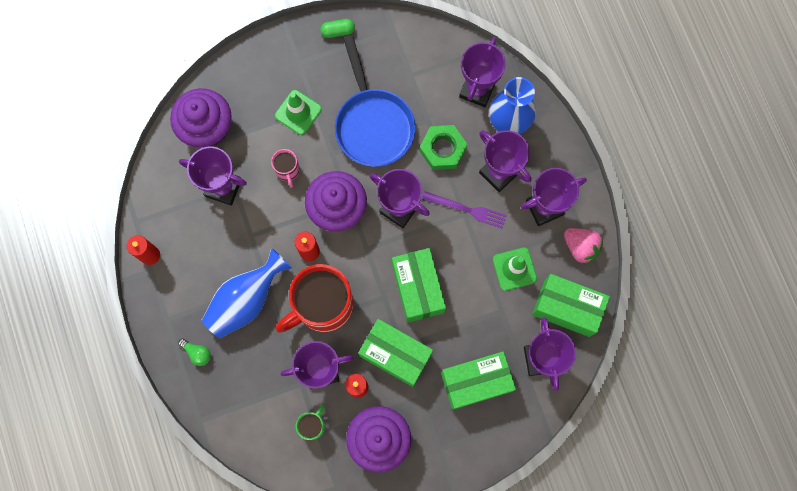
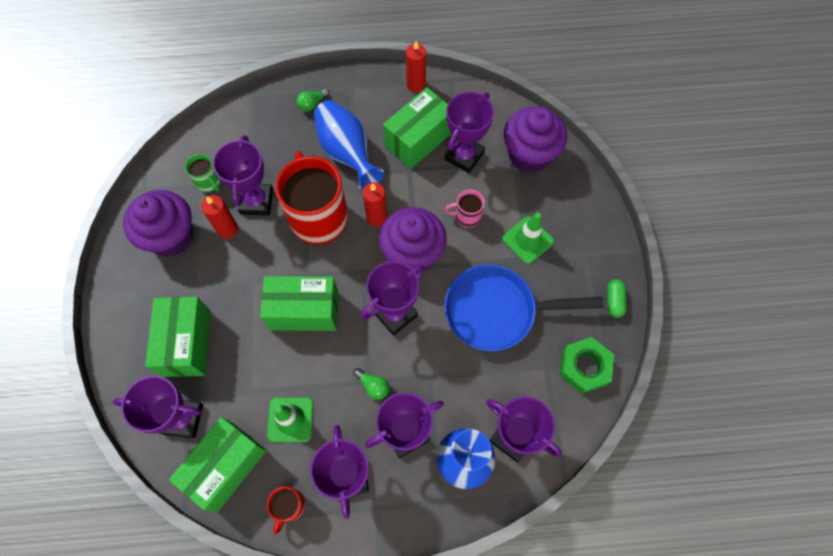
camera: 105 degrees right, 10 degrees down
(395, 355) = (245, 272): green box -> green box (418, 139)
(443, 149) = (450, 378): green nut -> green nut (584, 367)
(467, 210) = (373, 386): purple fork -> green light bulb
(580, 247) = (289, 506): pink strawberry -> red mug

